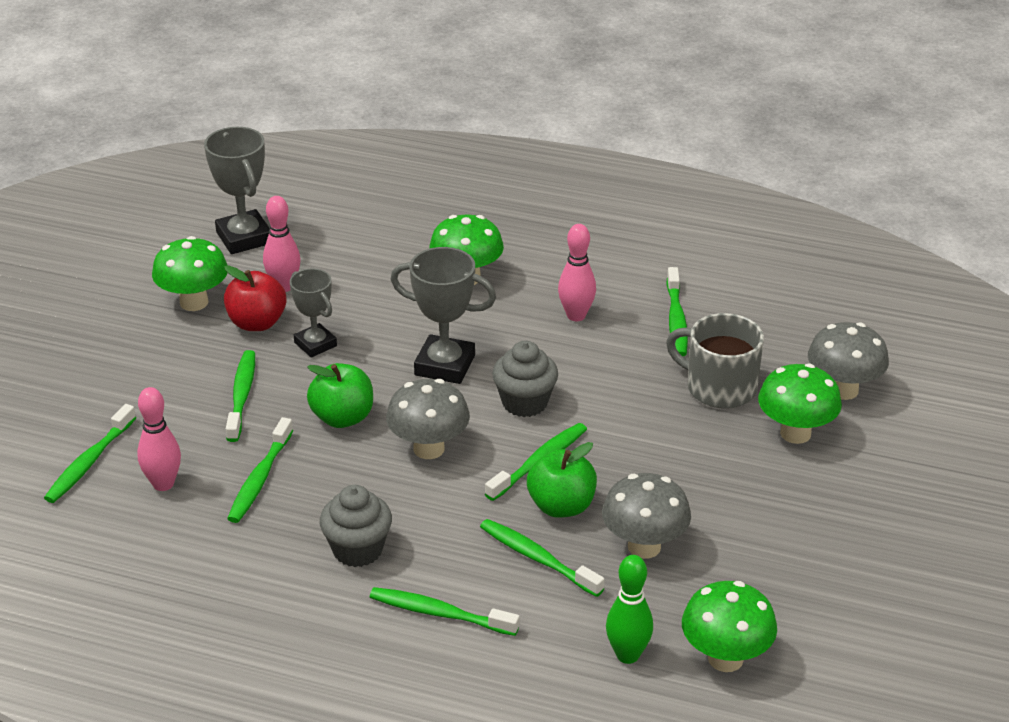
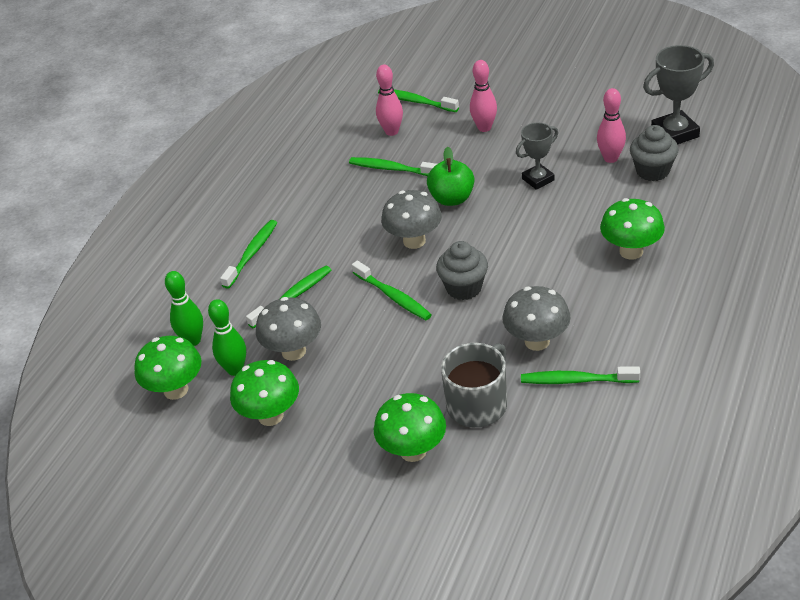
camera: 100 degrees right, 5 degrees up
(194, 302) = (587, 120): green mushroom -> green mushroom (270, 416)
(242, 396) = (479, 152): green toothbrush -> none
(257, 323) = (563, 150): red apple -> none
(357, 550) = (317, 215): grey cupcake -> grey cupcake (652, 171)
(445, 365) = (511, 244): grey trophy -> none
(561, 506) = (343, 308): green apple -> none
(576, 315) = (580, 316): pink bowling pin -> pink bowling pin (484, 128)
(681, 601) = (235, 369): none -> green bowling pin
(843, 390) = (471, 491): grey mushroom -> grey mushroom (537, 341)

